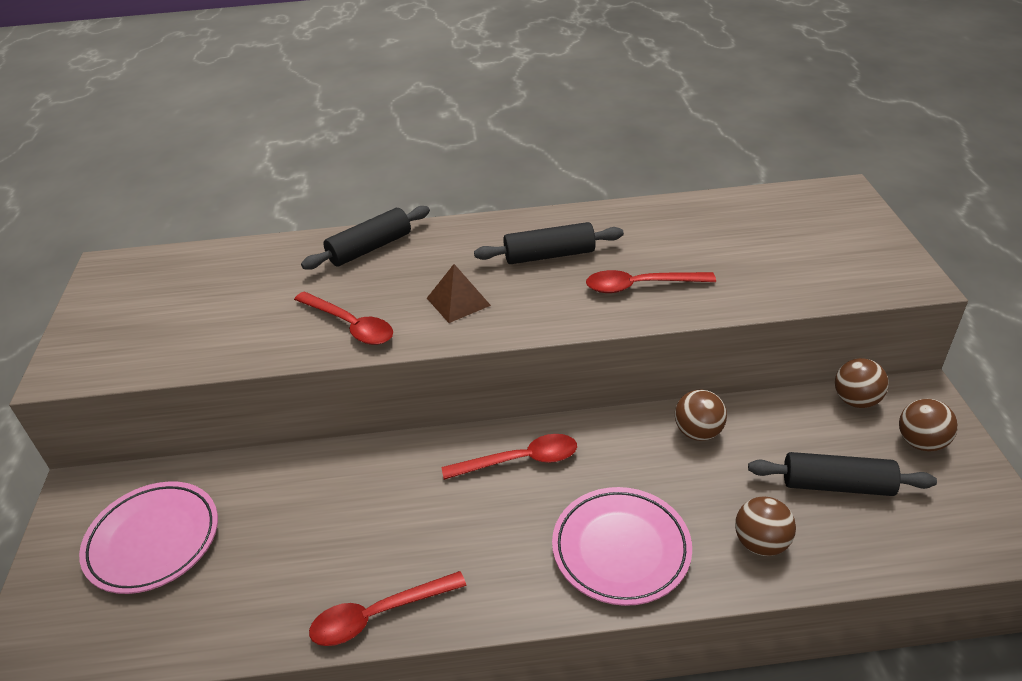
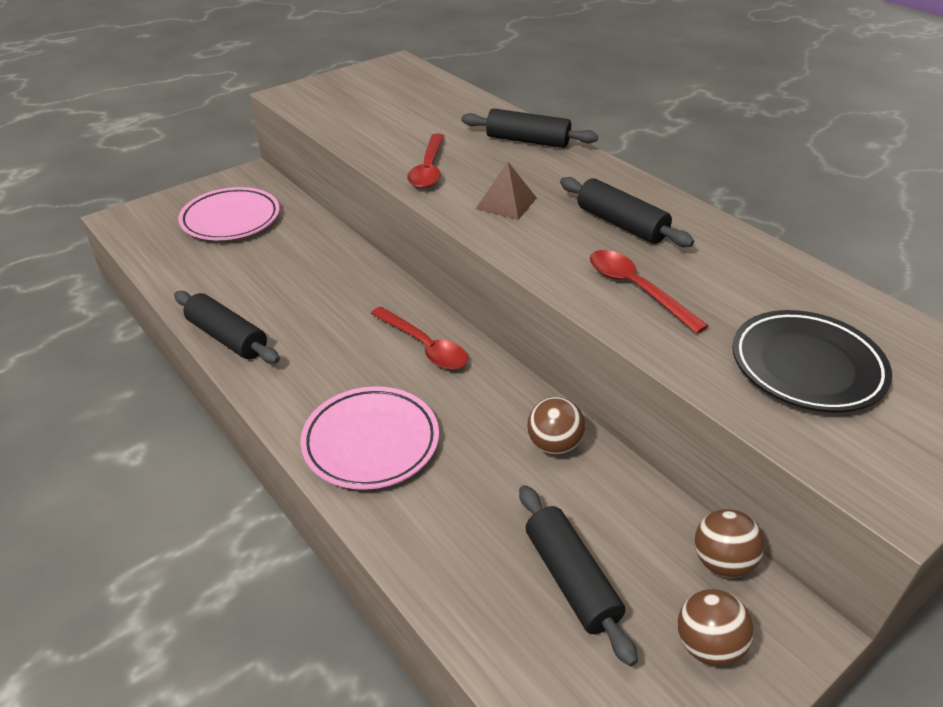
camera: 55 degrees right, 0 degrees up
(378, 615) = (227, 337): red spoon -> black rolling pin
(761, 543) = (444, 538): brown ball -> none
(779, 254) = (806, 367): none -> black plate

